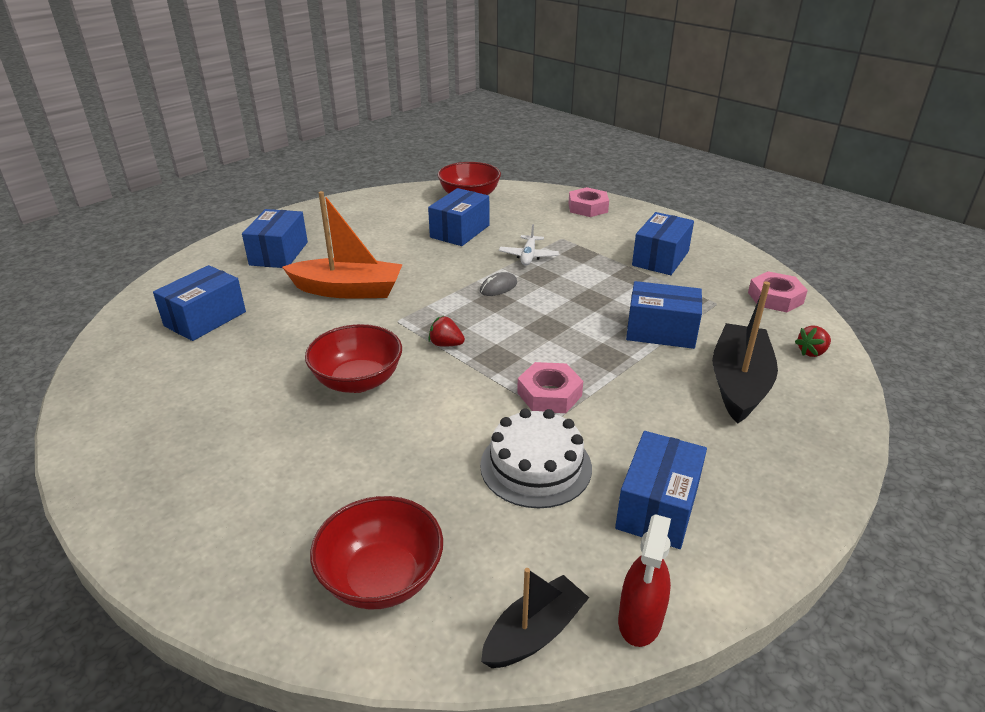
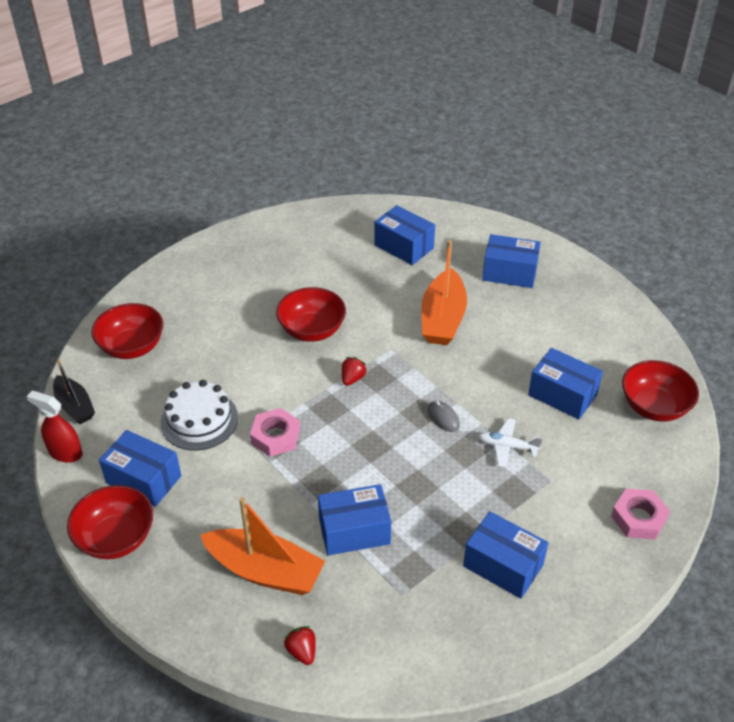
camera: 95 degrees right, 10 degrees up
(661, 331) = (354, 531): blue box -> blue box turned 60 degrees clockwise
(739, 383) = (265, 571): black boat -> orange boat
(764, 517) = (116, 538): none -> red bowl
(775, 298) = (408, 656): pink nut -> none

